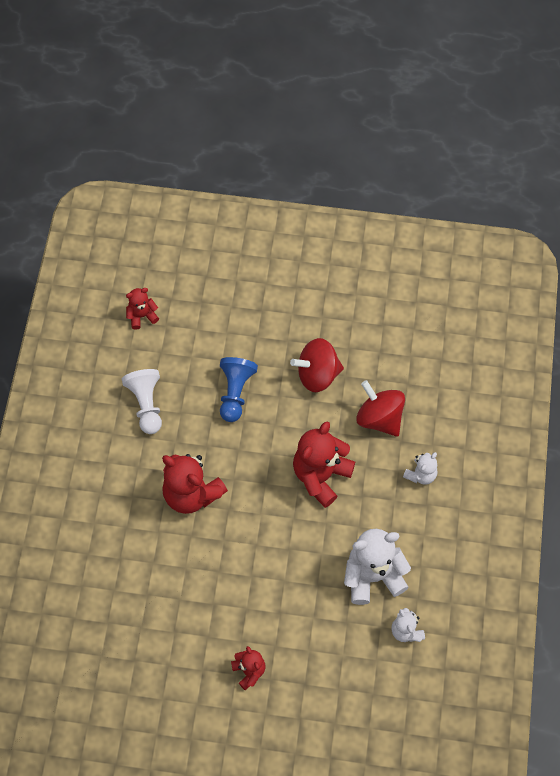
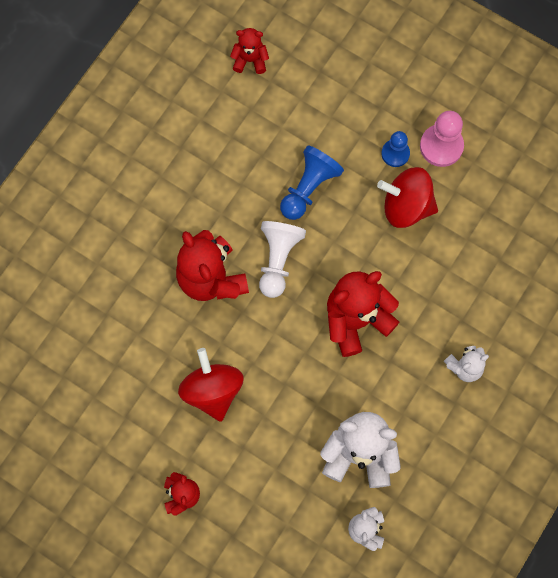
camera: 25 degrees right, 10 degrees up
(146, 405) = (209, 160): white pawn -> white pawn (278, 260)
(290, 339) = (395, 153): none -> blue pawn
(322, 319) = (441, 146): none -> pink pawn
(379, 418) = (450, 284): red spinning top -> red spinning top (212, 390)

